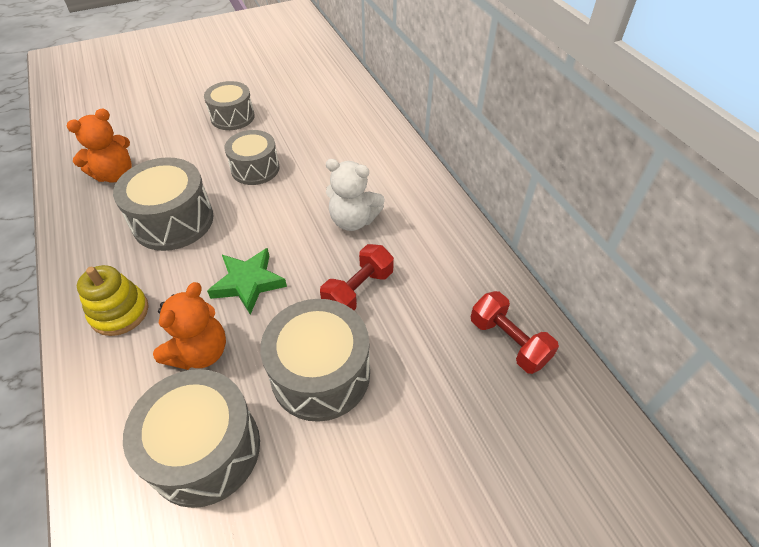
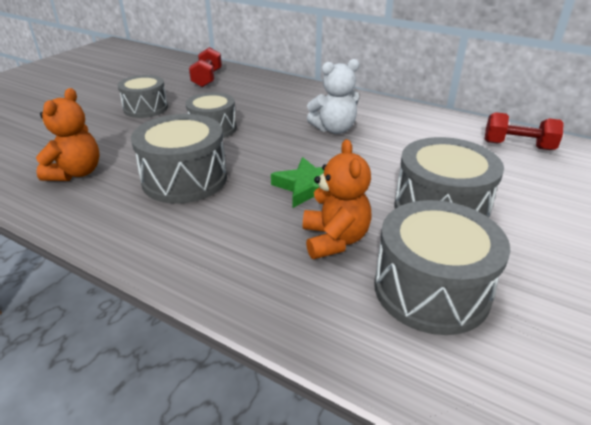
camera: 35 degrees left, 15 degrees down
(119, 312) = (222, 250): yellow stacking toy -> none
(358, 290) = (395, 160): red dumbbell -> red dumbbell (207, 79)

